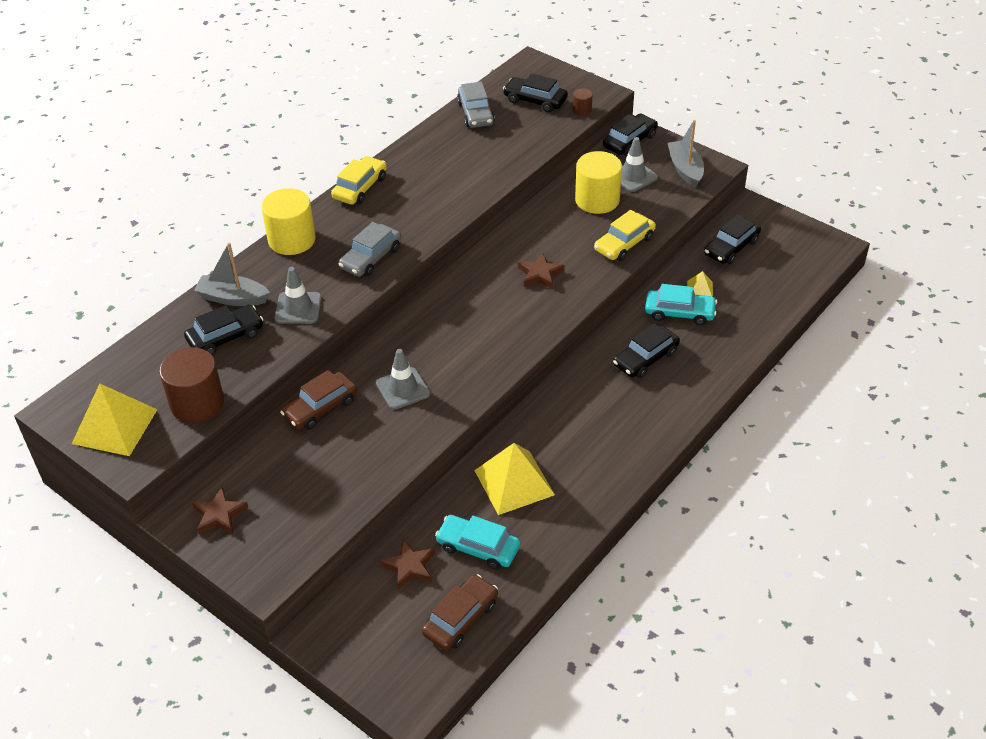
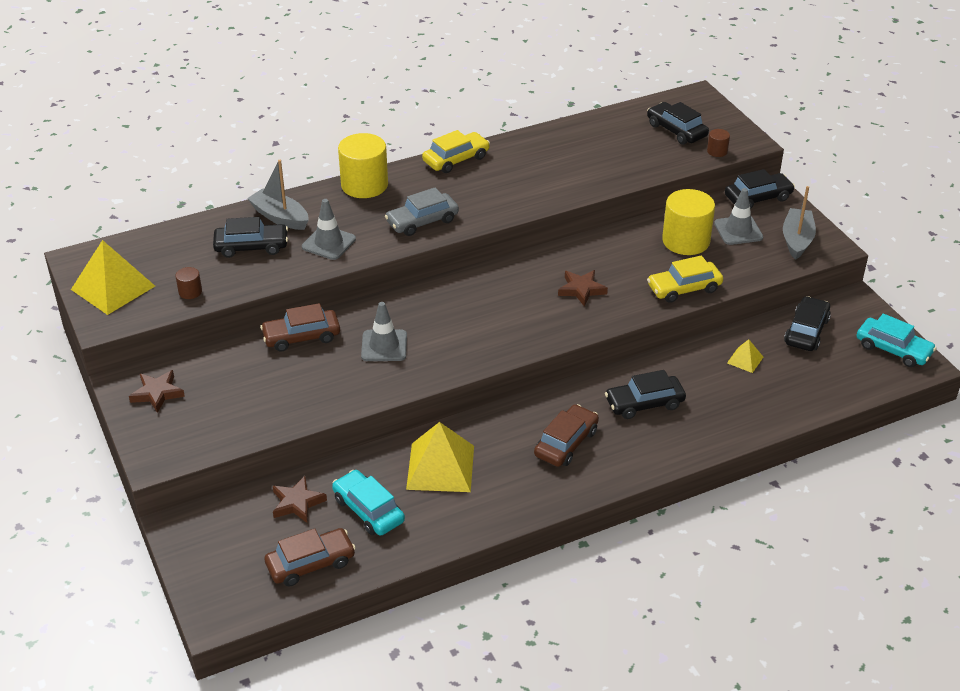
camera: 25 degrees right, 5 degrees down
(197, 403) = (190, 292): brown cylinder -> brown cylinder, size x0.45
(475, 113) = (610, 126): grey car -> none
(605, 418) = (566, 443): none -> brown car
(679, 312) = (709, 374): turquoise car -> turquoise car (893, 349)
(731, 247) = (806, 331): black car -> black car turned 135 degrees clockwise

